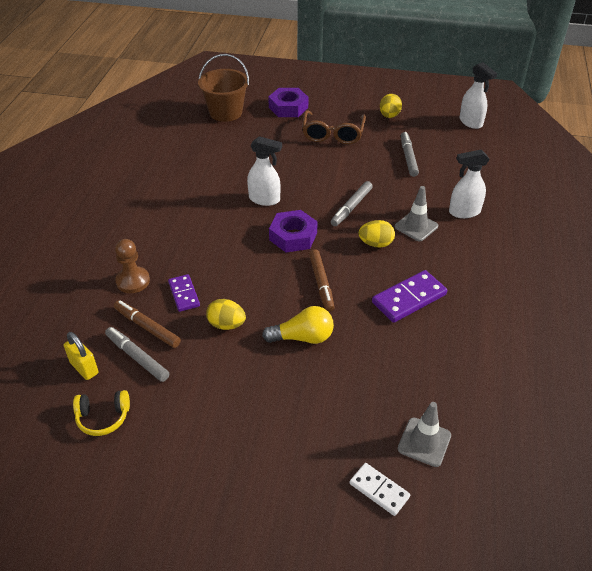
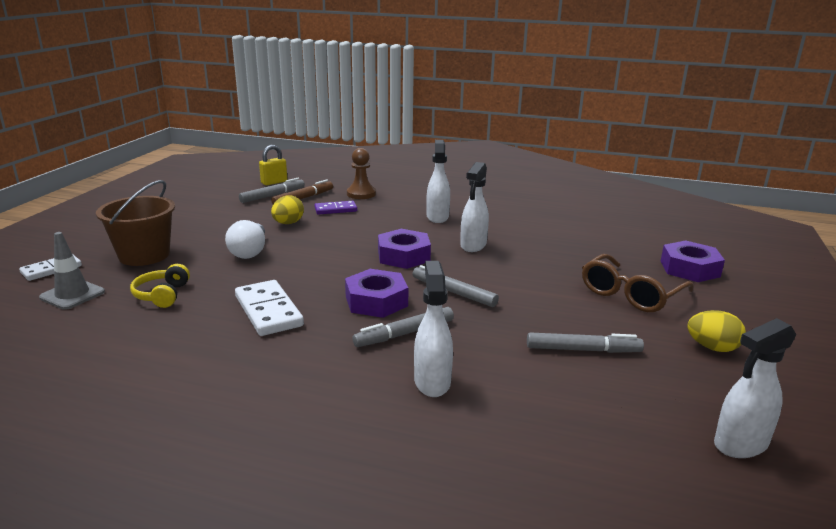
camera: 95 degrees right, 20 degrees down
(103, 417) = (223, 187): yellow headphones -> yellow headphones (162, 295)
(200, 222) = (437, 217): none -> white spray bottle
(225, 112) = (655, 232): brown bucket -> brown bucket (144, 255)
(302, 337) = (250, 251): yellow light bulb -> white light bulb
(321, 284) = (320, 265): brown marker -> none
(333, 134) = (630, 294): brown glasses -> brown glasses turned 60 degrees counterclockwise
(376, 244) = (376, 301): yellow egg -> purple nut
(409, 299) = (268, 311): purple domino -> white domino
(416, 226) = (404, 334): grey traffic cone -> grey marker

